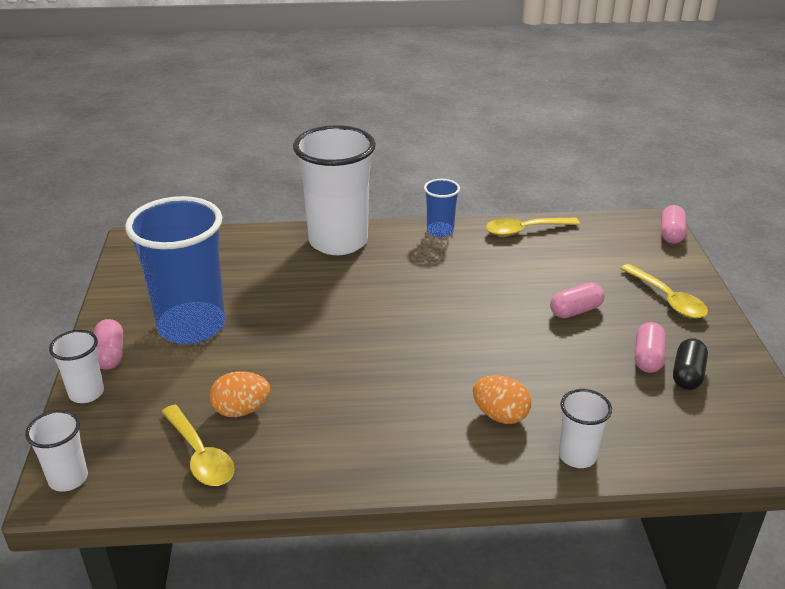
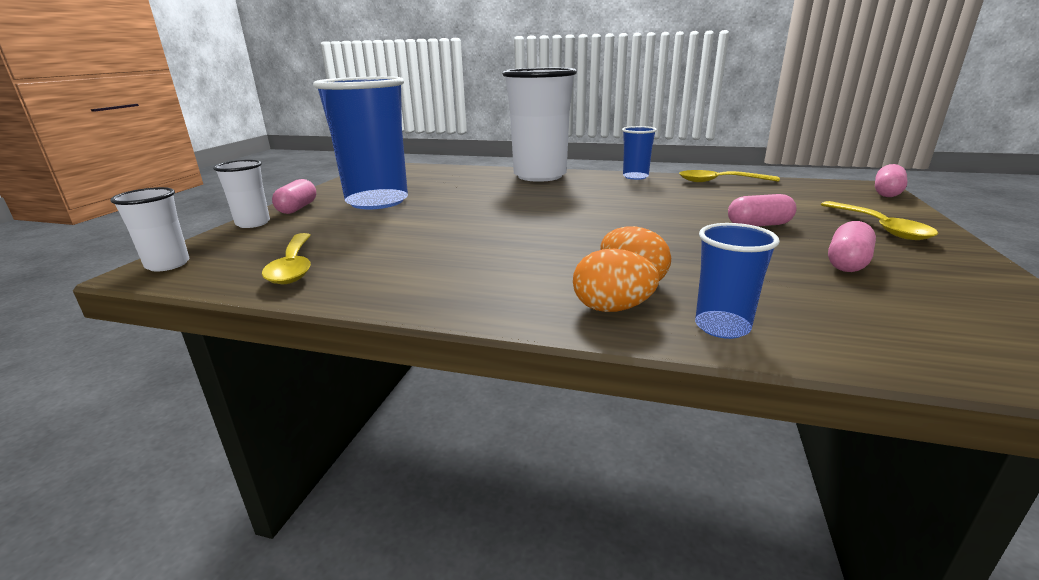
camera: 20 degrees right, 10 degrees down
(241, 410) = (363, 246): orange egg -> orange egg (612, 308)
(577, 456) = (722, 327): white cup -> blue cup
(687, 375) = (906, 281): black capsule -> none

